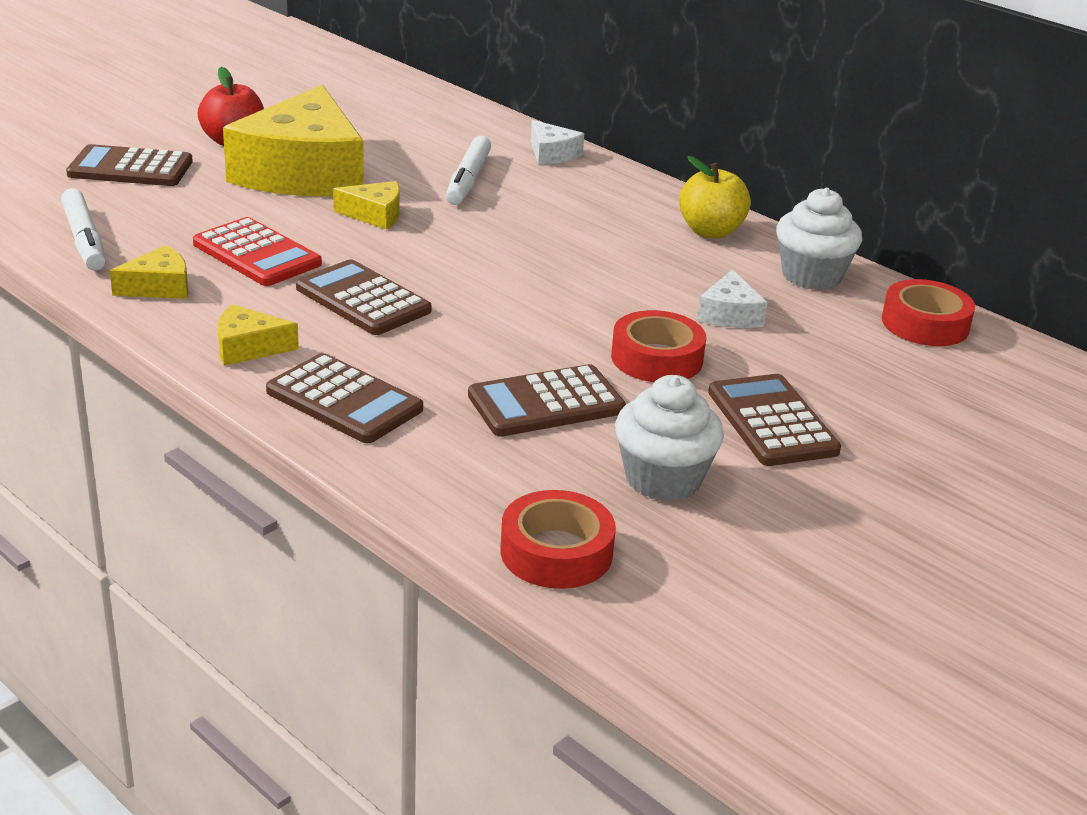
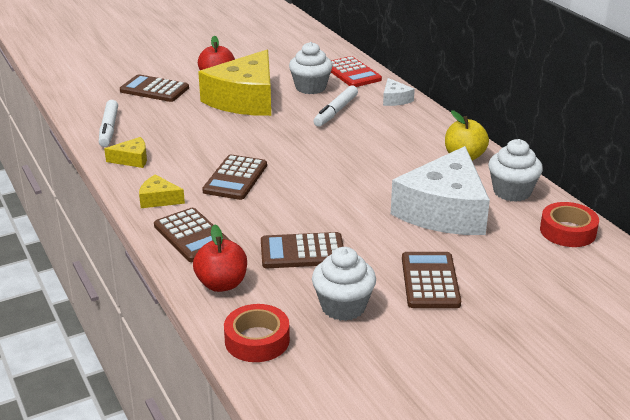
camera: 20 degrees right, 0 degrees up
(256, 254) = (193, 145): red calculator -> red calculator (352, 73)
(363, 299) = (235, 178): brown calculator -> brown calculator turned 135 degrees counterclockwise
(375, 215) = (270, 128): yellow cheese -> none
(404, 146) = (310, 87): none -> white cupcake
(443, 471) = (222, 284): none -> red apple
(656, 358) = (383, 233): red tape -> none
(729, 314) = (444, 211): white cheese -> white cheese, size x2.39

